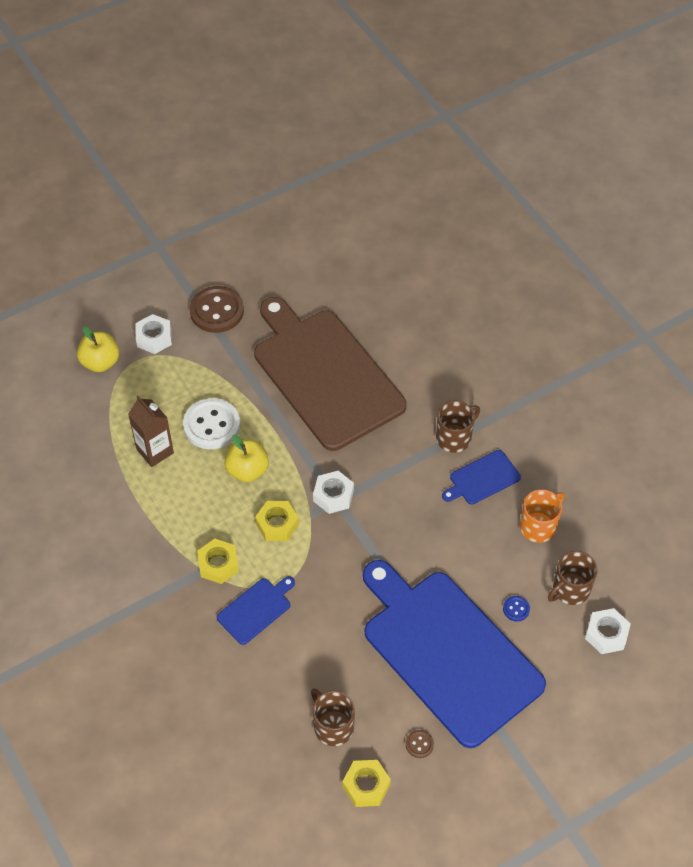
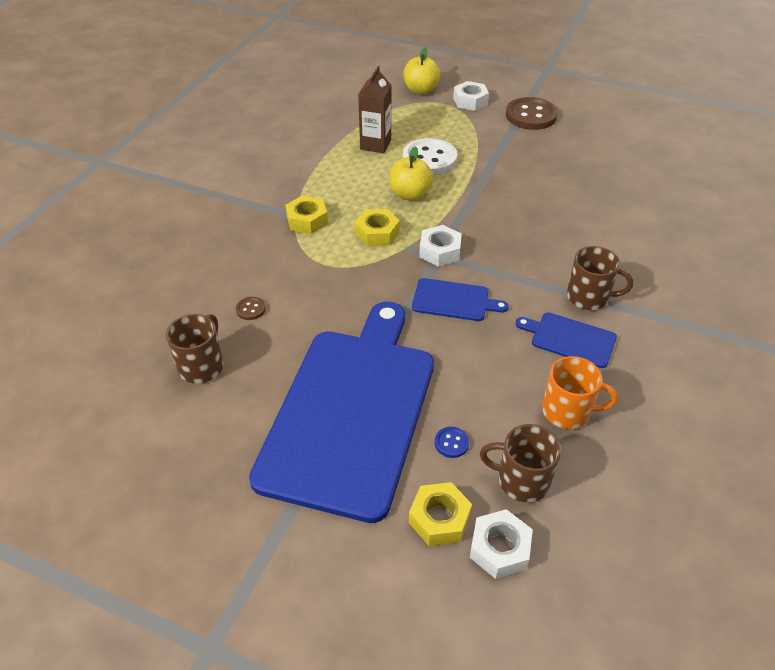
camera: 55 degrees right, 10 degrees down
(256, 609) = (283, 260): blue cutting board -> blue cutting board (454, 300)
(325, 375) = (549, 191): brown cutting board -> none
(366, 786) = (151, 423): yellow nut -> yellow nut (439, 519)
(419, 744) = (227, 442): brown button -> brown button (251, 309)

